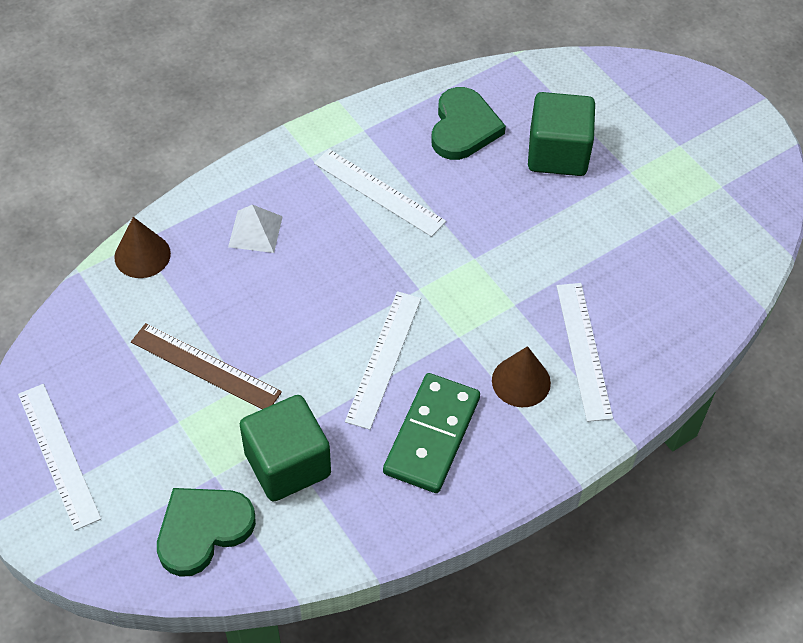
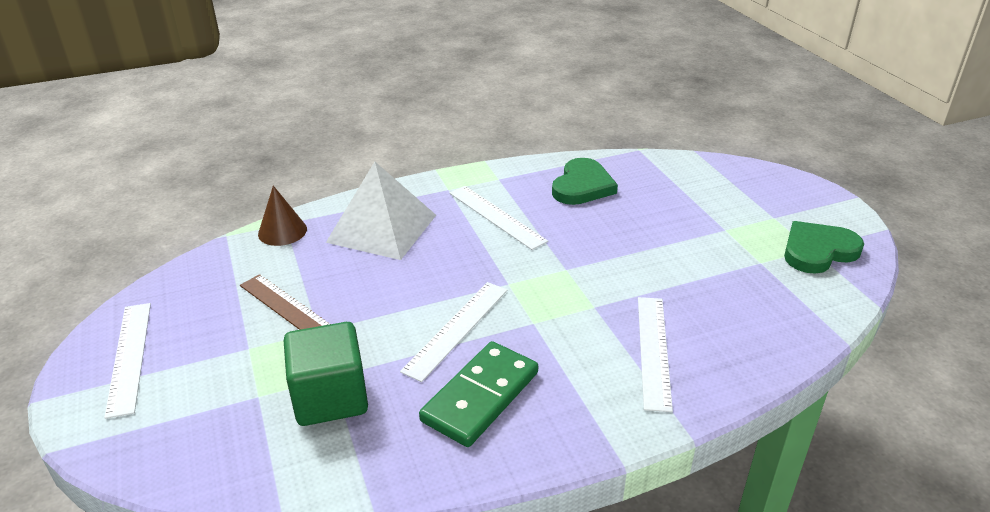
camera: 15 degrees right, 20 degrees down
(203, 530) = (222, 439): green heart -> green heart (818, 251)
(255, 231) = (382, 228): white pyramid -> white pyramid, size x2.03
(521, 381) = (584, 366): brown cone -> none
(557, 153) = (660, 210): green cube -> none

